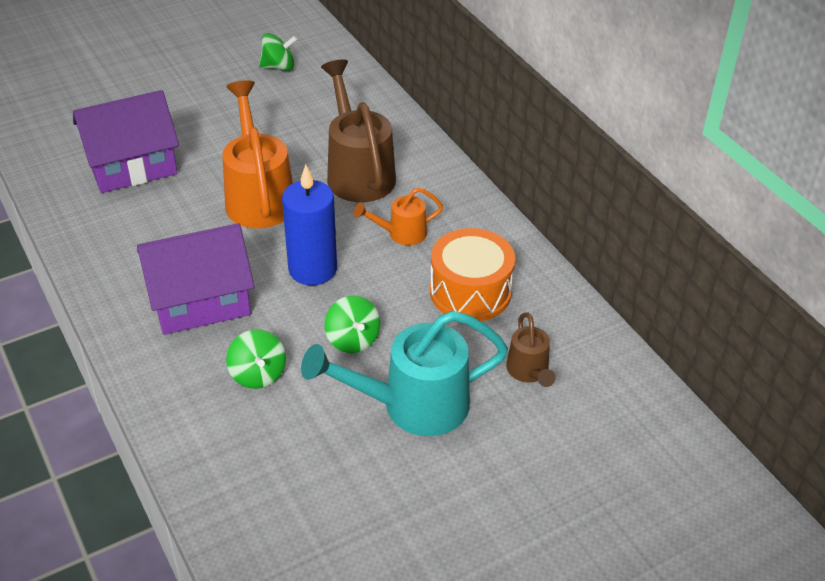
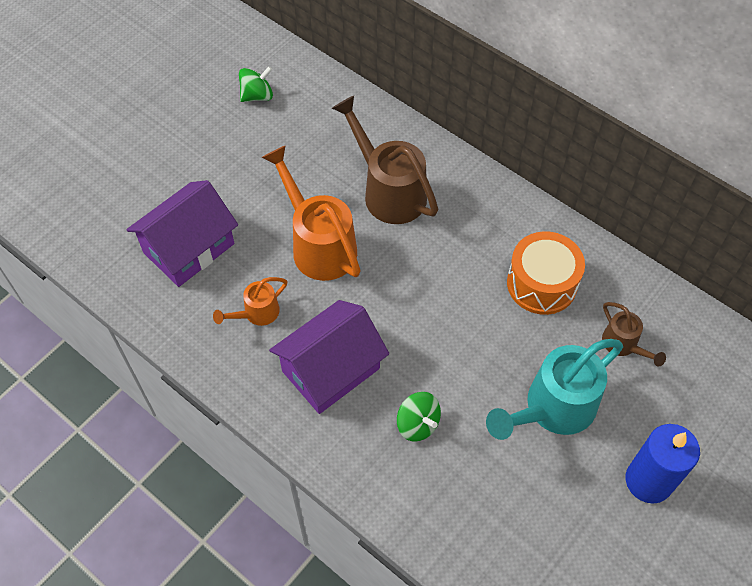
camera: 20 degrees left, 15 degrees up
(312, 269) = (405, 305): blue candle -> blue candle (648, 481)
(352, 339) = (474, 363): green spinning top -> none
(401, 233) = (458, 244): orange watering can -> orange watering can (257, 313)

